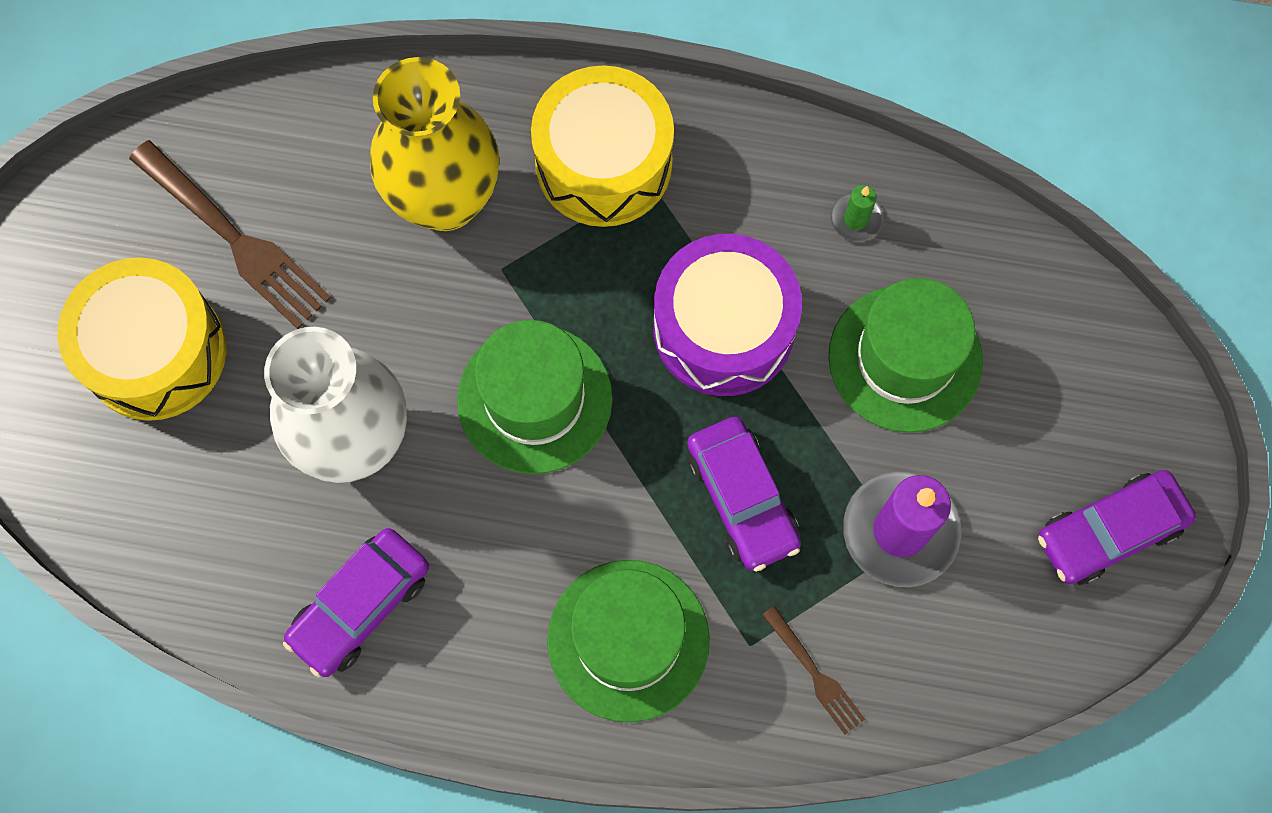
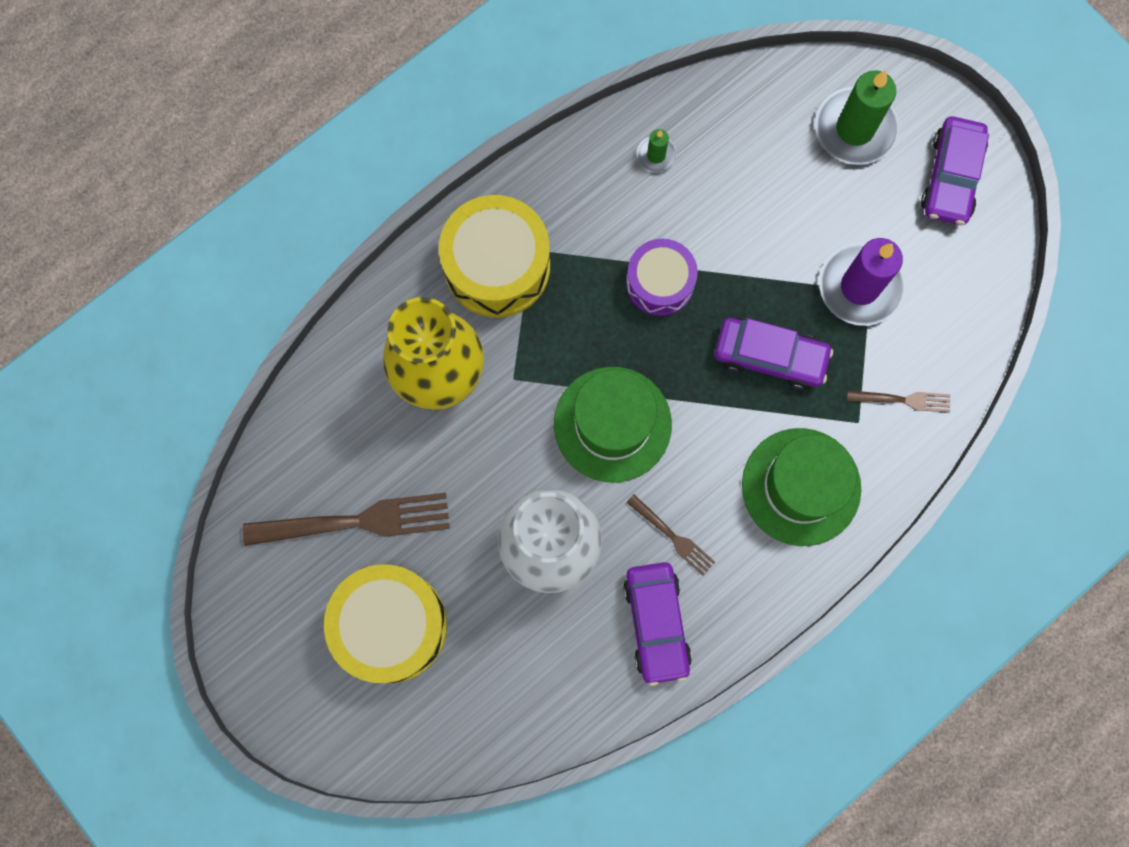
camera: 50 degrees left, 5 degrees up
(466, 551) = (672, 537): none -> brown fork
(723, 328) = (659, 283): purple drum -> purple drum, size x0.64
(905, 358) = (762, 199): green hat -> none
(1069, 390) = (855, 129): none -> green candle

